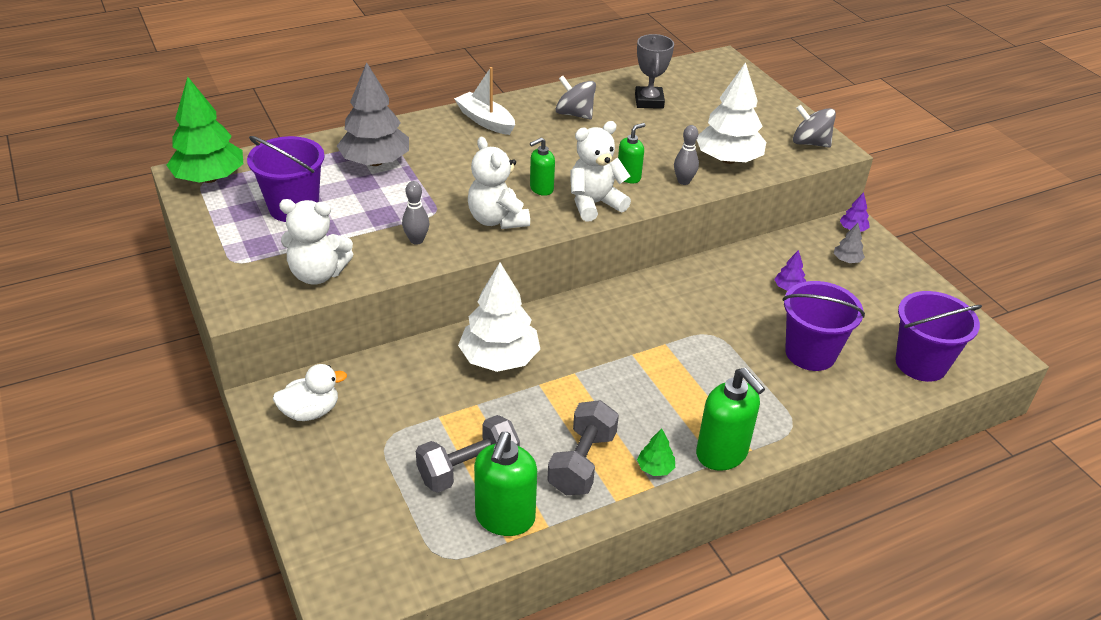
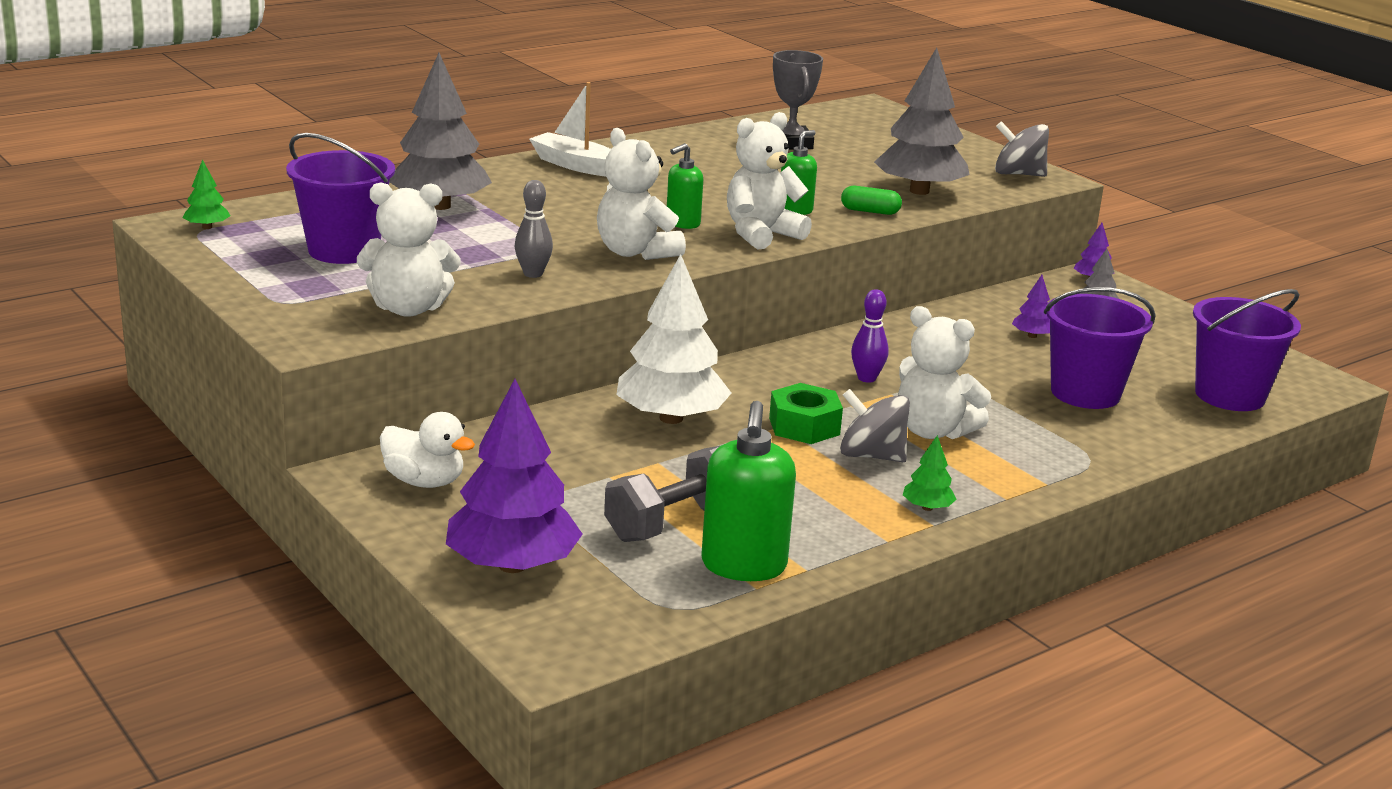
camera: 10 degrees left, 15 degrees down
(209, 178) = (207, 227): green tree -> green tree, size x0.43
(310, 411) = (424, 481): white duck -> white duck turned 60 degrees clockwise
(345, 503) = (512, 565): none -> purple tree
(574, 114) = (696, 157): grey spinning top -> grey spinning top (871, 456)
(582, 463) = (827, 508): grey dumbbell -> none
(591, 374) = (804, 426): none -> green nut
(652, 326) = (866, 378): none -> purple bowling pin
(683, 181) = (870, 211): grey bowling pin -> green capsule
(684, 386) = (933, 431): none -> white teddy bear
(722, 454) = (1010, 490): green soap dispenser -> none
(728, 159) = (919, 191): white tree -> grey tree

